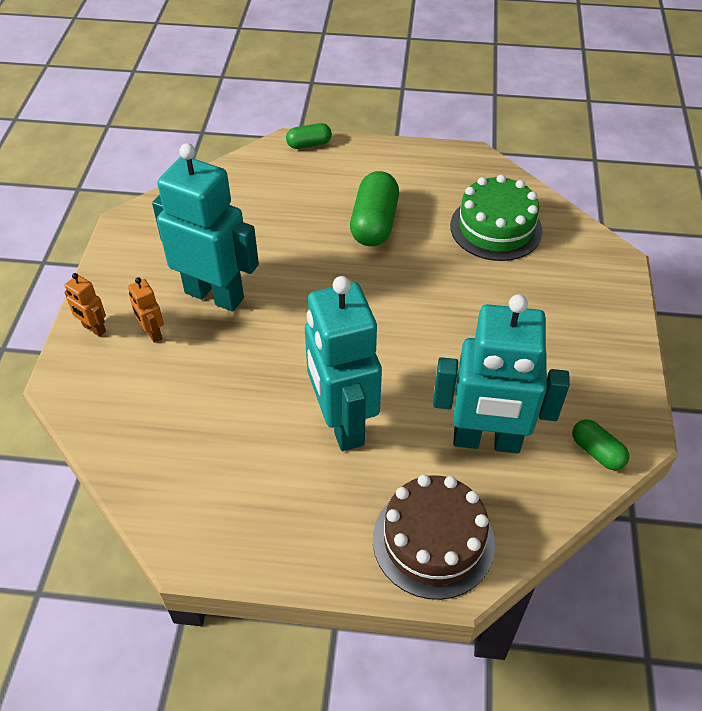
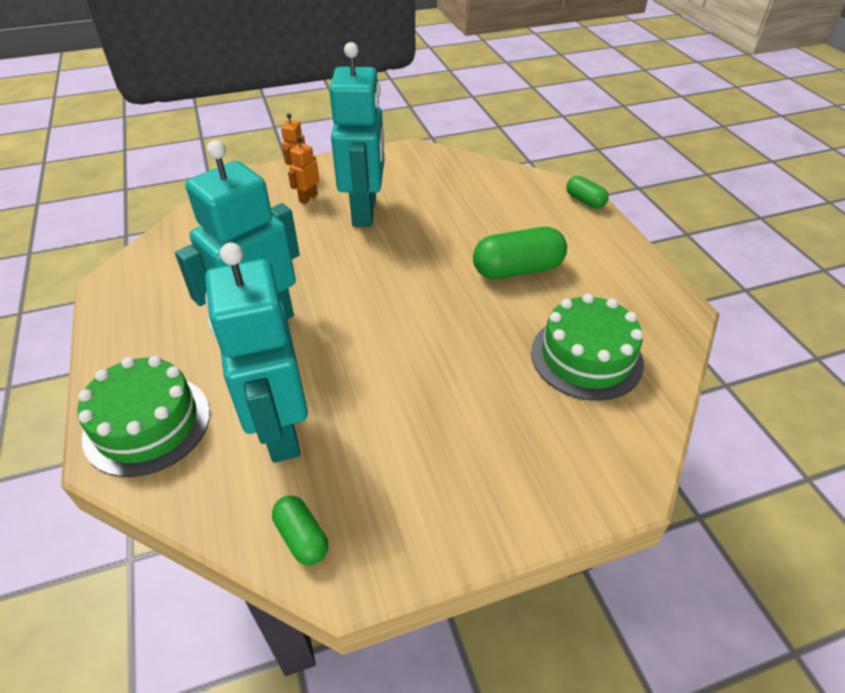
camera: 65 degrees right, 5 degrees down
(433, 541) = (147, 424): brown cake -> green cake
(597, 452) = (302, 537): green capsule -> green capsule turned 60 degrees counterclockwise

